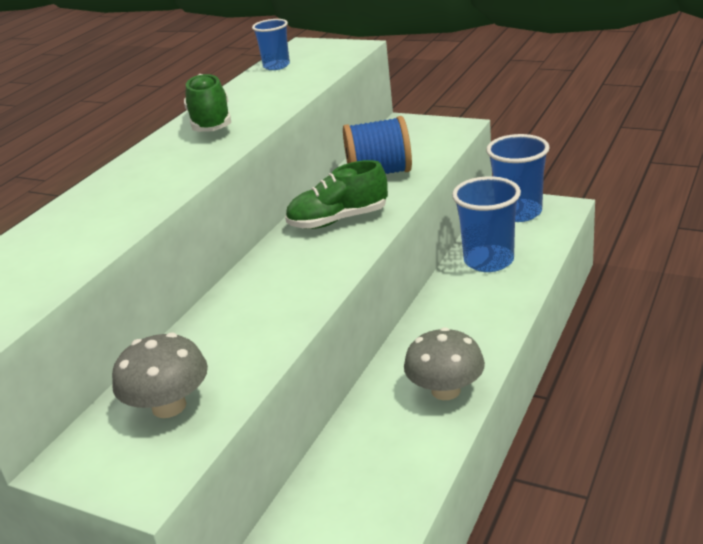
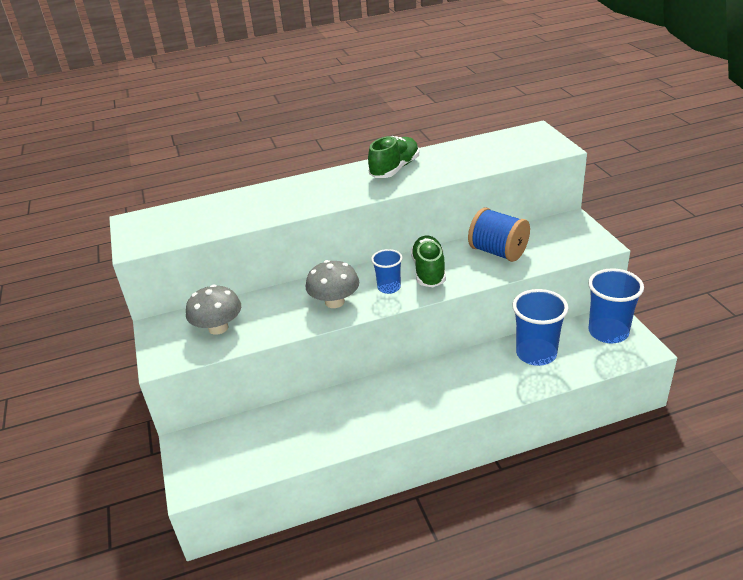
camera: 45 degrees right, 5 degrees up
(276, 66) = (492, 141): blue cup -> blue cup (389, 287)
(338, 220) = (429, 271): green shoe -> green shoe turned 60 degrees clockwise
(445, 390) = (394, 416): grey mushroom -> grey mushroom (334, 302)

